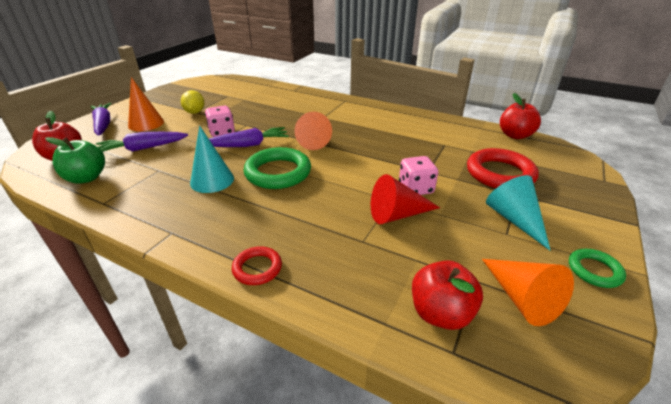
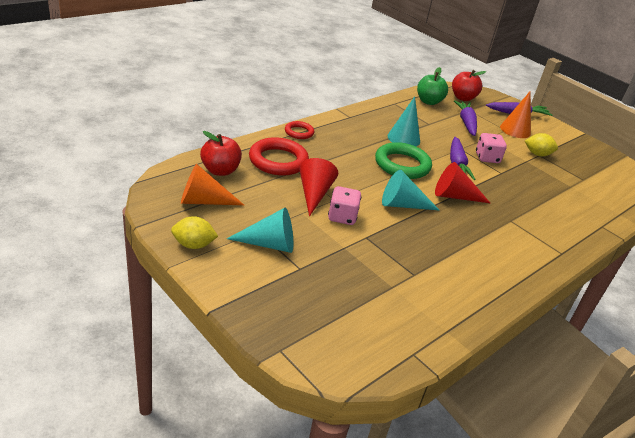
camera: 105 degrees right, 0 degrees up
(311, 140) = (454, 196): orange cone -> red cone
(355, 162) = (402, 205): none -> turquoise cone
(500, 173) = (337, 279): red ring -> red ring (278, 161)
(515, 135) = (415, 349): red apple -> none
(594, 270) = (193, 245): green ring -> yellow lemon

